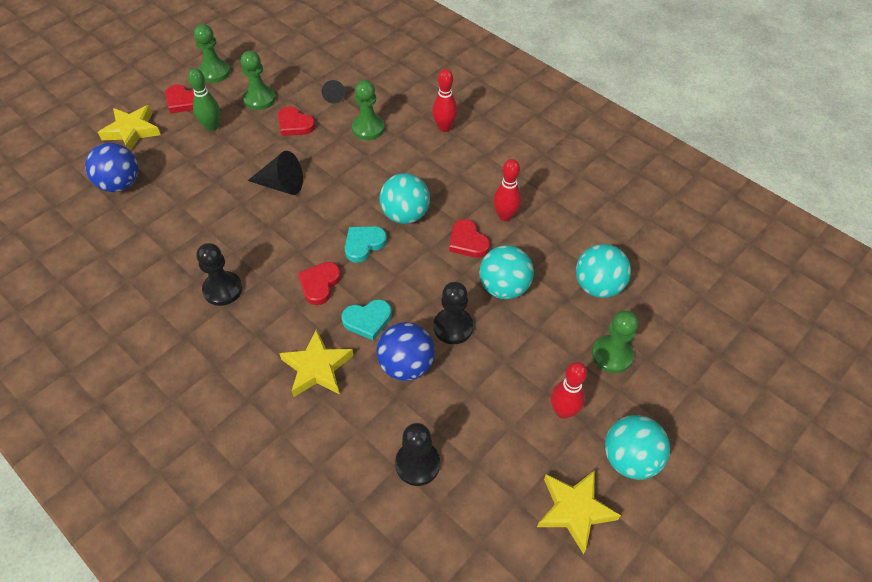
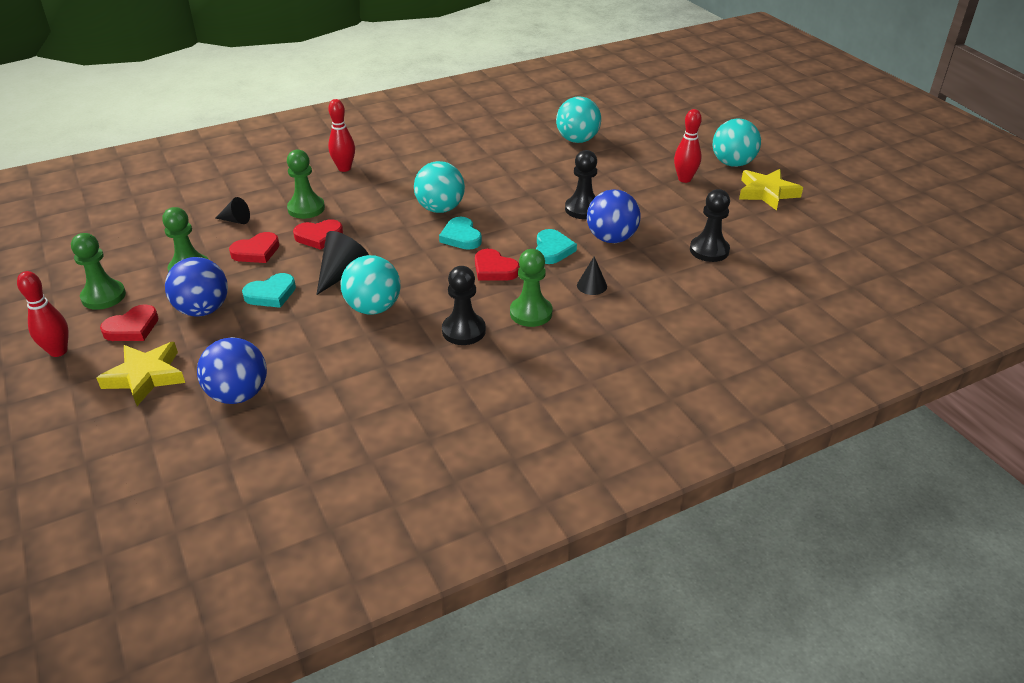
camera: 70 degrees left, 15 degrees down
(212, 127) = (203, 310): green bowling pin -> blue ball
(241, 155) = (271, 294): none -> turquoise heart
(317, 368) = (592, 285): yellow star -> black cone
(467, 242) = (494, 184): red heart -> red heart (319, 236)
(504, 287) = (555, 178): turquoise ball -> turquoise ball (373, 308)
(505, 216) = (478, 162): red bowling pin -> red bowling pin (58, 351)
(612, 355) = (643, 149): green pawn -> green pawn (531, 313)

